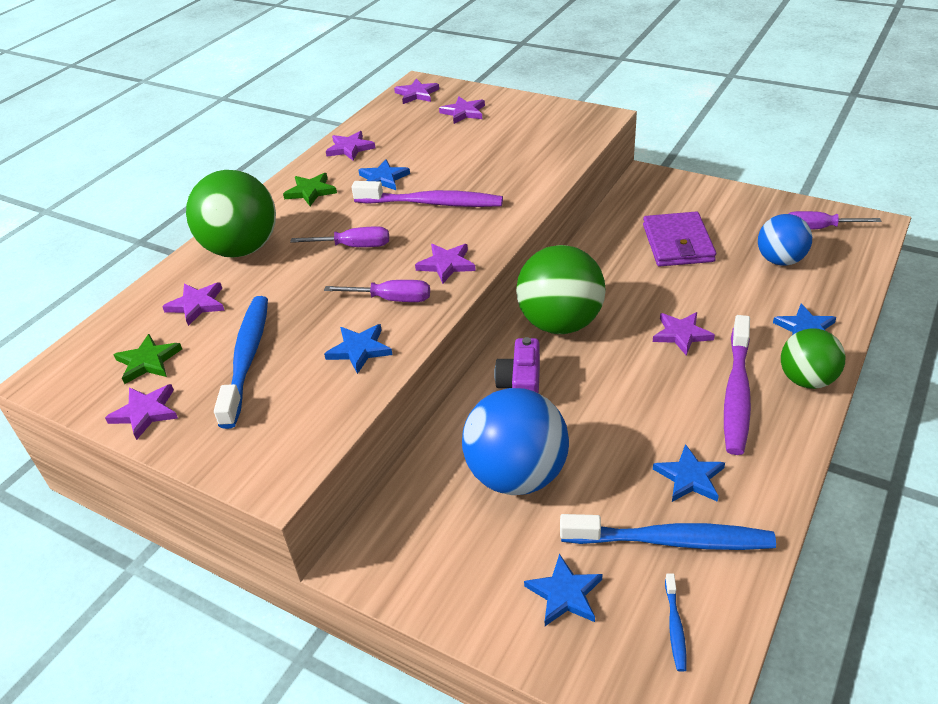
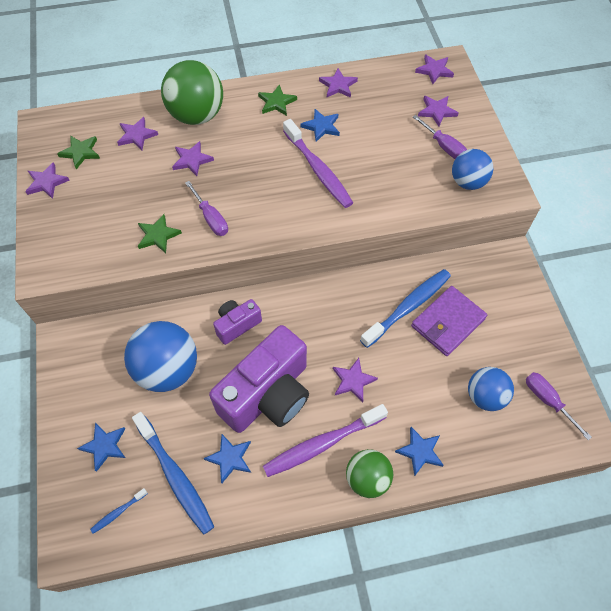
camera: 45 degrees right, 20 degrees up
(247, 358) = (114, 191): blue toothbrush -> blue toothbrush (408, 307)
(353, 246) = (243, 164): purple screwdriver -> purple screwdriver (443, 146)
(359, 350) = (158, 235): blue star -> green star
(446, 264) = (264, 221): purple star -> purple star (192, 160)
(560, 323) = (308, 308): green ball -> none
(563, 131) = (467, 182): none -> blue ball
(636, 405) = (268, 394): none -> purple camera

